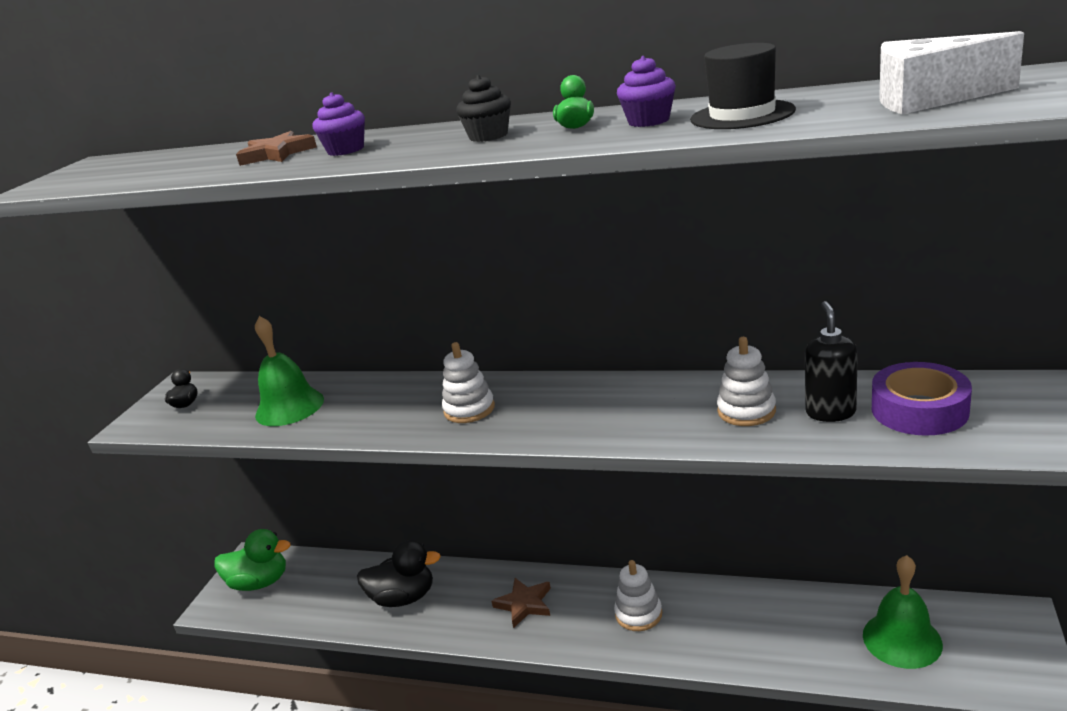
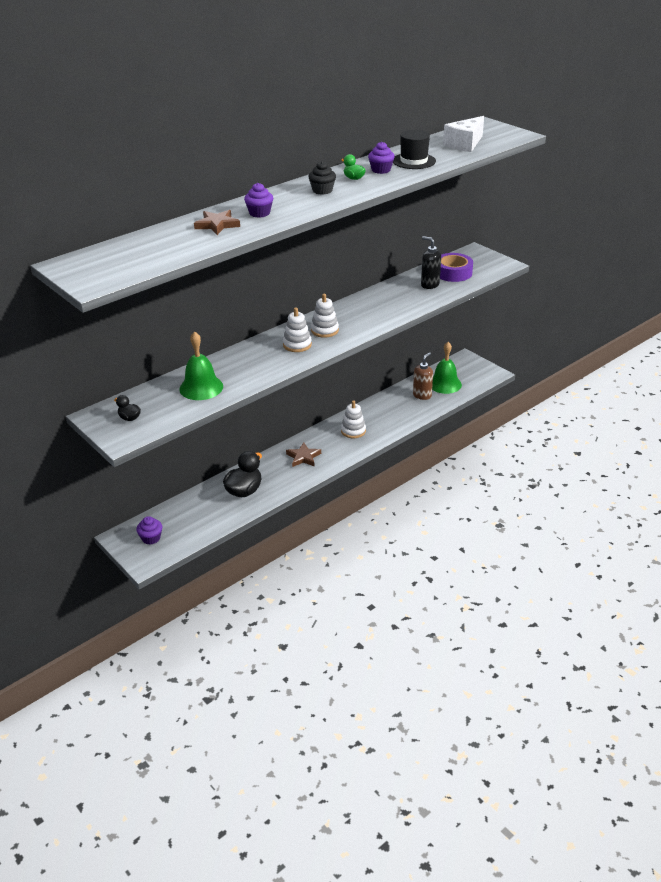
camera: 60 degrees left, 10 degrees up
(260, 582) = (151, 538): green duck -> purple cupcake
(746, 411) = (403, 296): white stacking toy -> white stacking toy (324, 330)
(829, 632) = (422, 395): none -> brown soap dispenser

